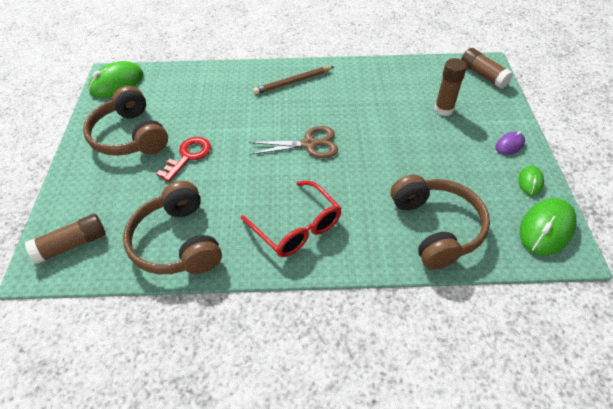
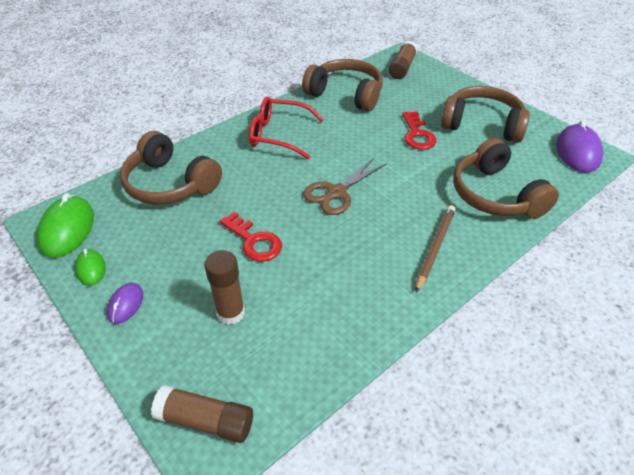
camera: 140 degrees right, 5 degrees down
(117, 83) = (577, 152): green mouse -> purple mouse
(213, 88) = (495, 195): none -> brown headphones
(399, 141) = (254, 241): none -> red key

